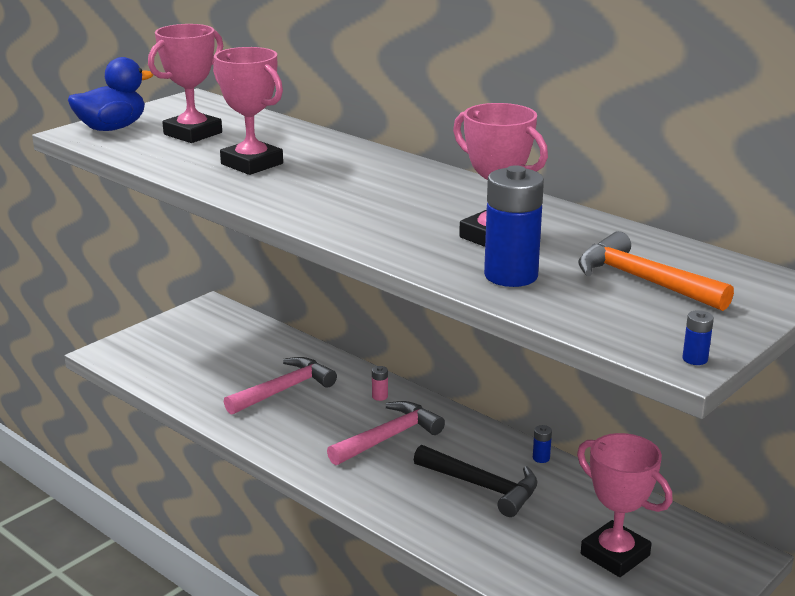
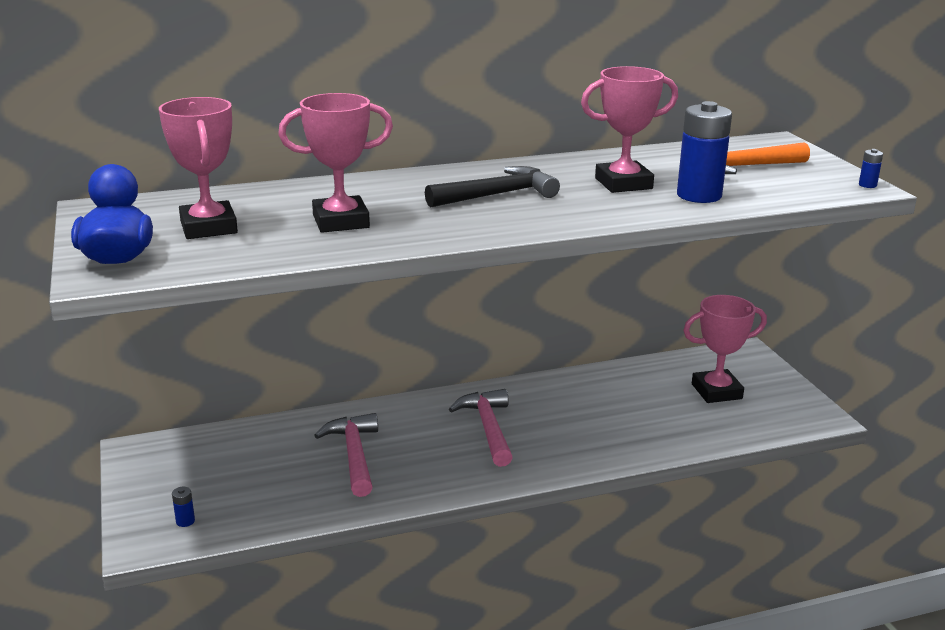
camera: 60 degrees left, 0 degrees up
(380, 396) = (420, 412): pink battery -> none
(482, 486) = (595, 411): black hammer -> black hammer (497, 195)
(541, 458) = (579, 376): blue battery -> blue battery (185, 521)

